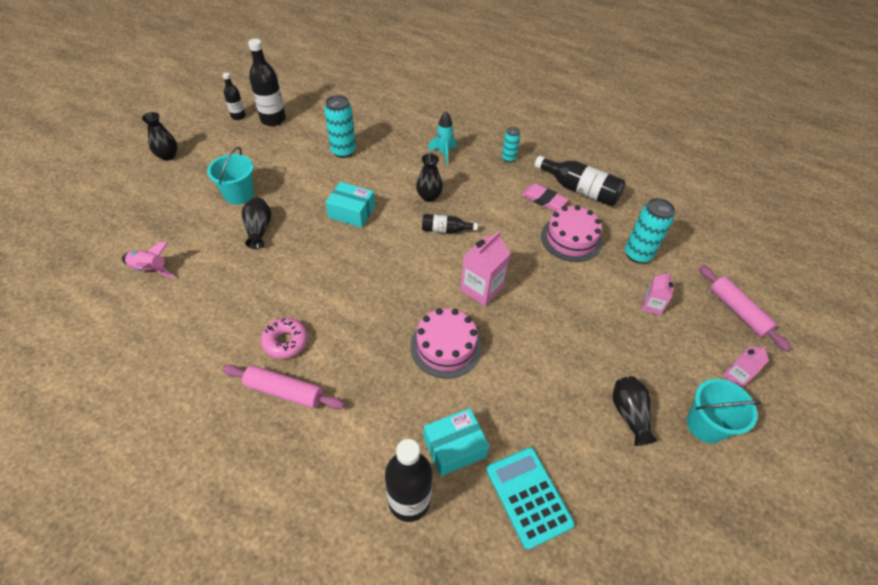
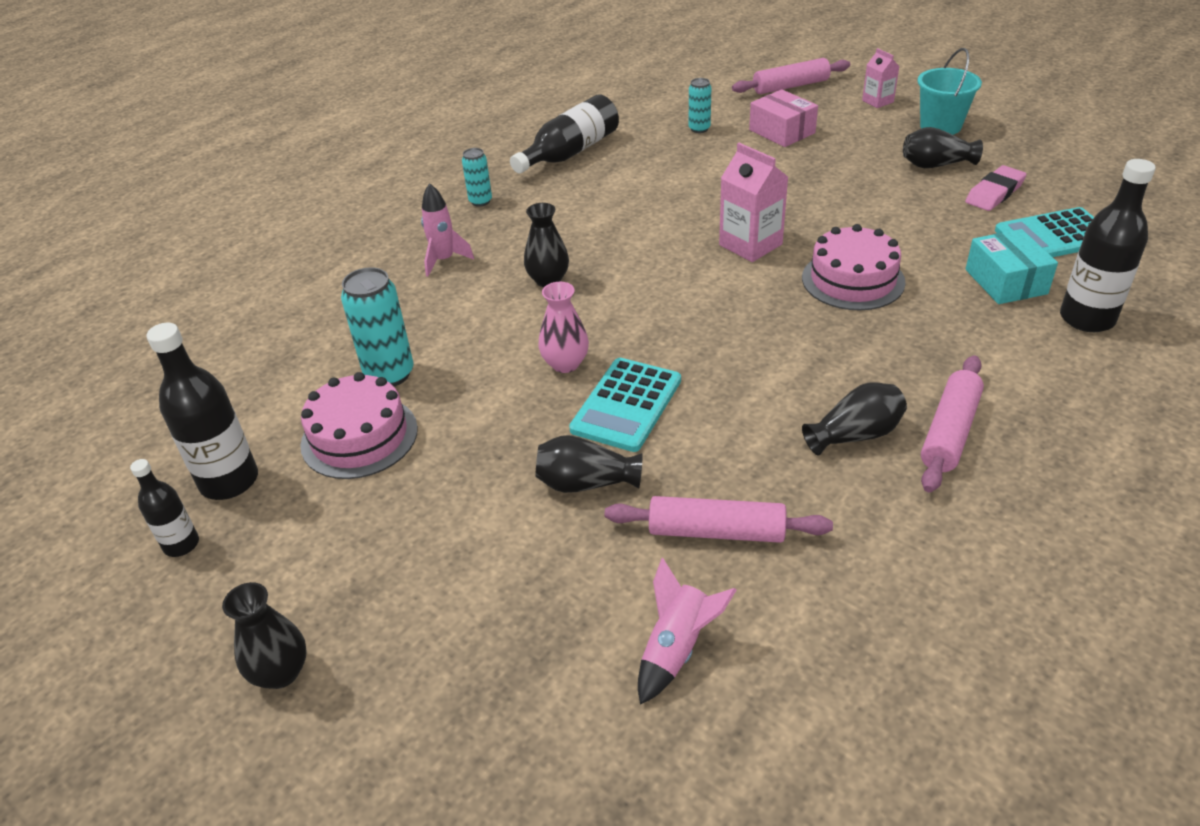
camera: 75 degrees left, 10 degrees down
(219, 281) = (716, 531): none -> pink rolling pin
(239, 194) = (473, 521): turquoise bucket -> none
(285, 341) = (855, 435): pink donut -> black vase
(317, 239) = (626, 405): none -> turquoise calculator
(352, 212) = (565, 364): turquoise box -> pink vase
(443, 153) = (444, 260): turquoise rocket -> pink rocket
(445, 230) = (628, 268): black bottle -> none
(543, 200) = (583, 181): pink eraser -> pink eraser (994, 193)
(571, 239) = (664, 169): pink cake -> pink cake (359, 436)
(637, 254) = (699, 129): turquoise can -> turquoise can, size x0.58
(651, 305) = (782, 131): pink carton -> pink box

